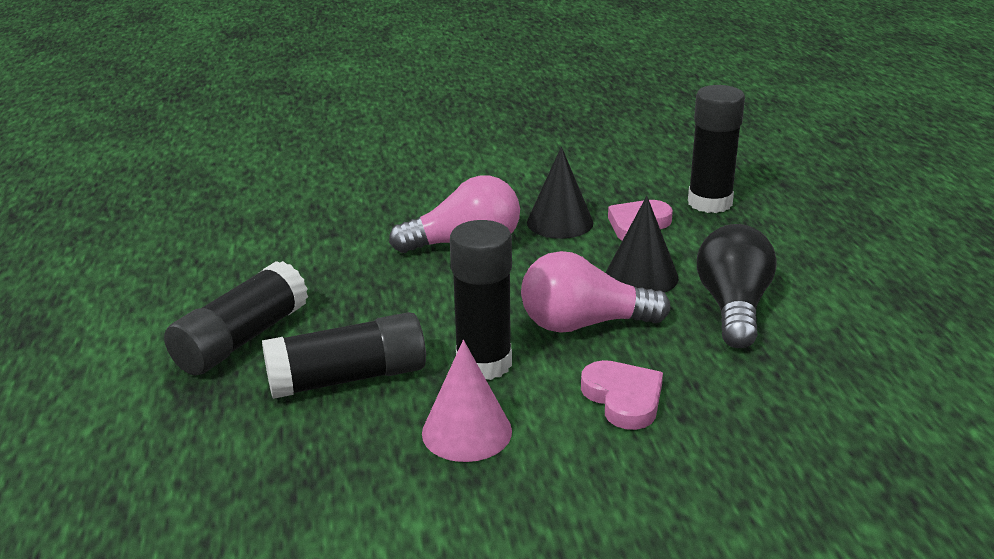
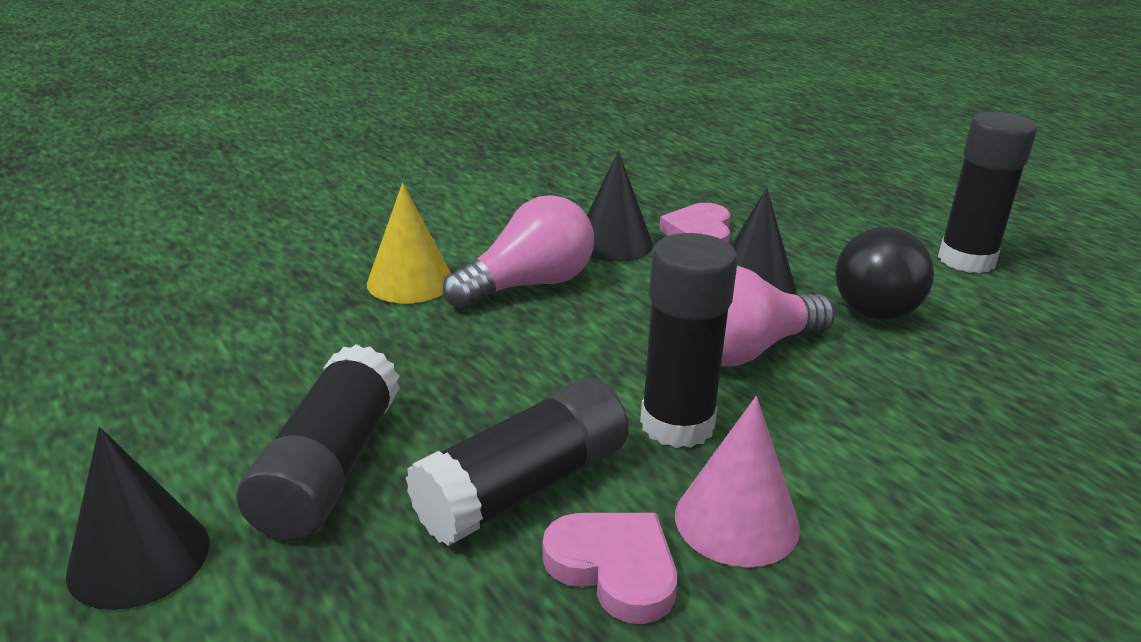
camera: 25 degrees left, 0 degrees up
(110, 363) = (139, 557): none -> black cone
(383, 226) = (410, 282): none -> yellow cone
(623, 398) = (869, 428): pink heart -> pink heart (614, 568)
(709, 203) = (745, 199): black glue stick -> black glue stick (966, 260)
(733, 307) = (873, 301): black light bulb -> black light bulb turned 150 degrees counterclockwise

